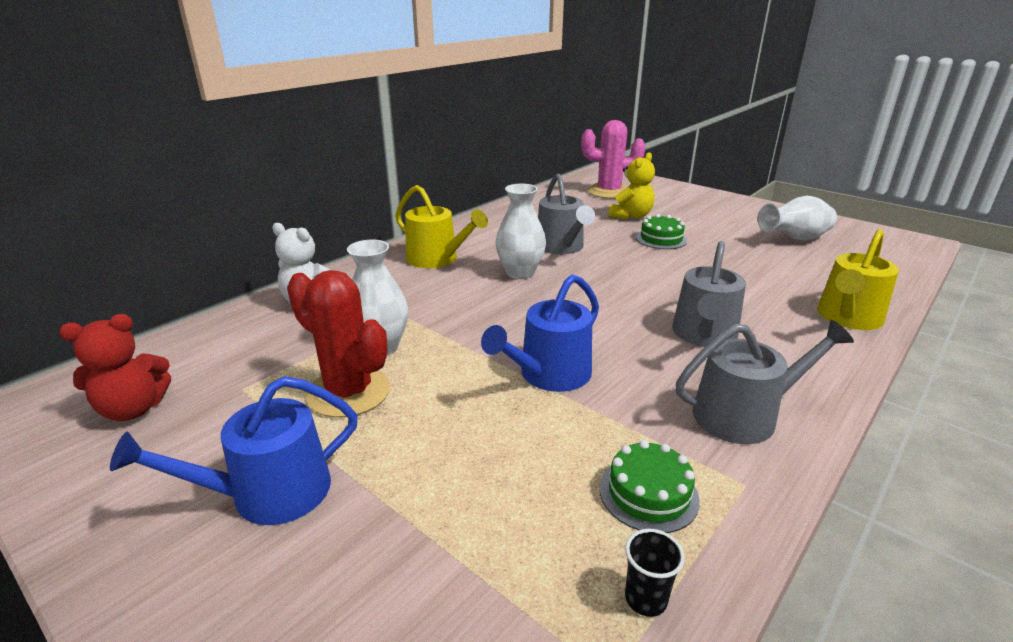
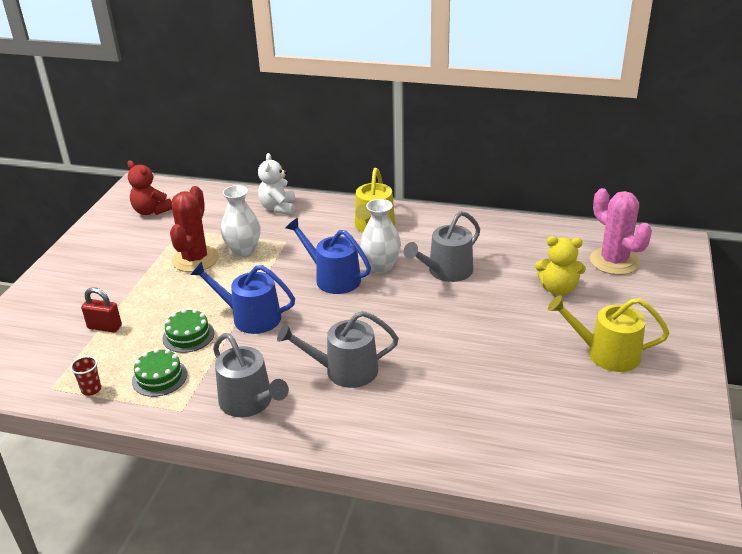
camera: 65 degrees right, 5 degrees up
(269, 493) = (114, 271): blue watering can -> blue watering can (333, 278)
(449, 541) = (104, 327): none -> red padlock
(645, 599) = (91, 389): black cup -> red cup
(661, 239) = (516, 317): green cake -> green cake (188, 336)
(794, 239) = (602, 401): white vase -> none
(847, 318) = (433, 446): yellow watering can -> yellow watering can (606, 354)

